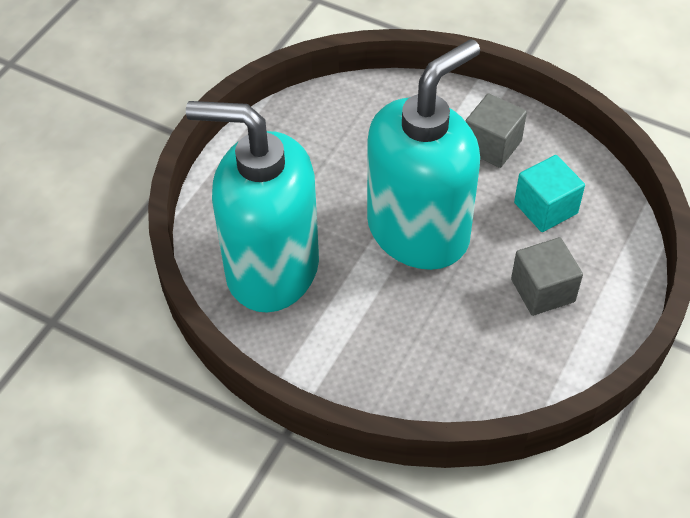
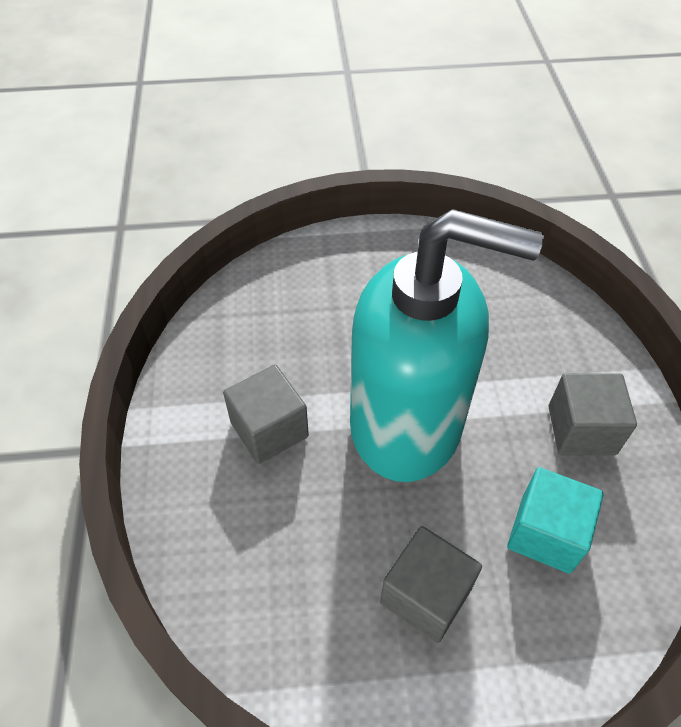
camera: 55 degrees right, 0 degrees up
(271, 269) = (268, 332): turquoise soap dispenser -> none
(360, 311) = (269, 429): none -> grey cube

